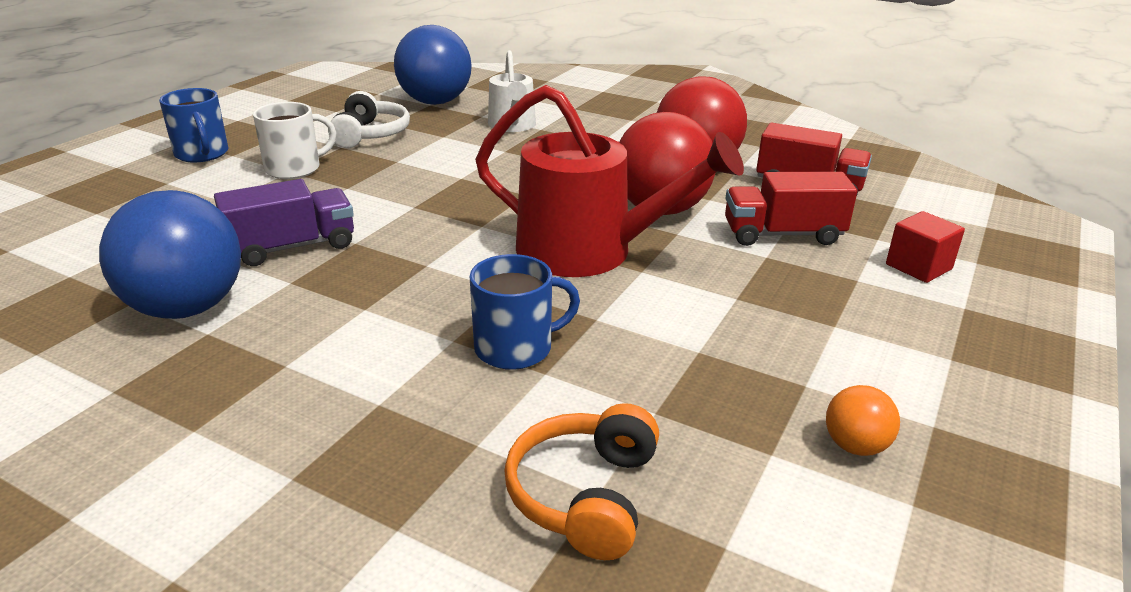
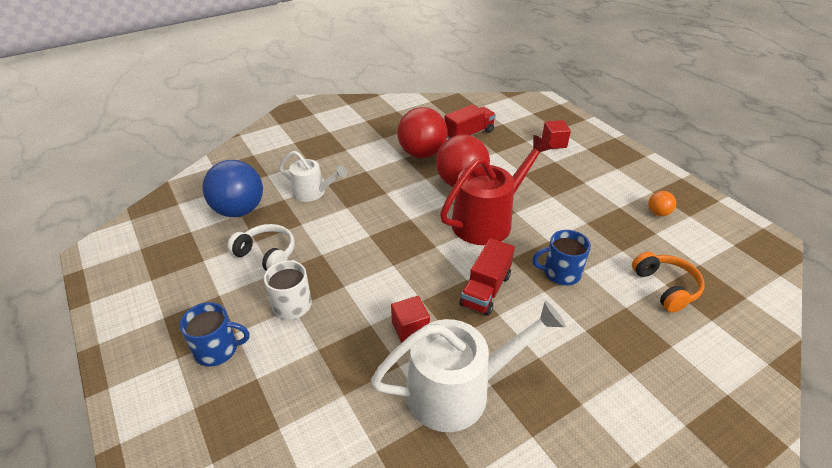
camera: 60 degrees left, 10 degrees up
(187, 308) = (458, 390): blue ball -> white watering can
(292, 247) = (410, 328): purple truck -> red cube
(515, 348) = (560, 273): blue mug -> blue mug turned 105 degrees counterclockwise
(585, 495) = (665, 287): orange headphones -> orange headphones turned 150 degrees counterclockwise
(782, 234) = (508, 161): red truck -> red truck (485, 290)

